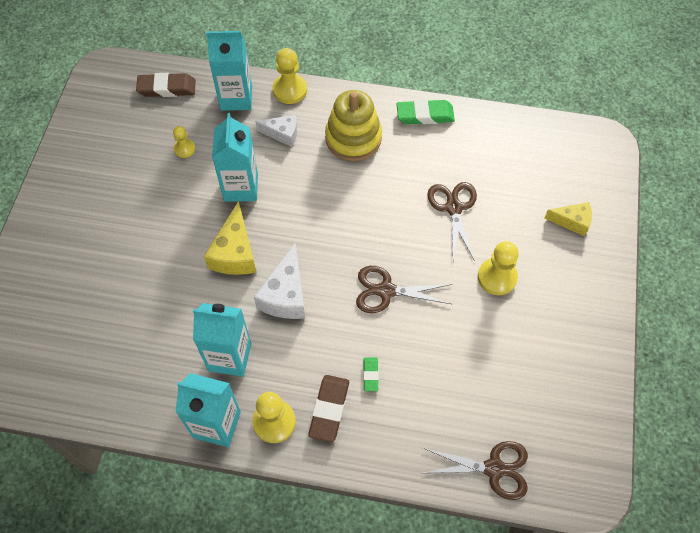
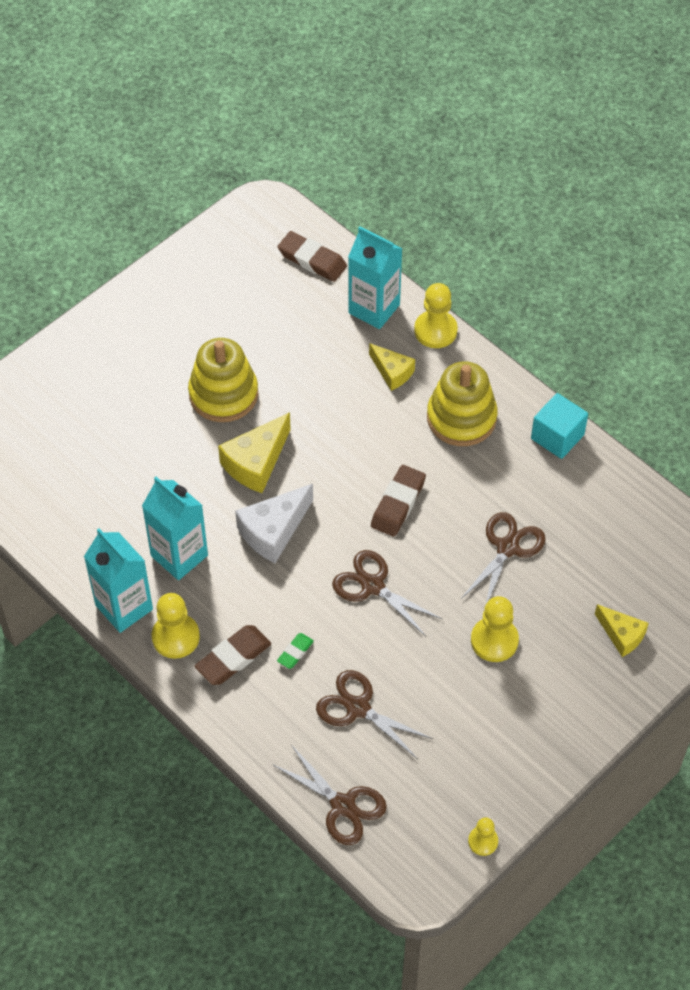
camera: 35 degrees right, 5 degrees down
(173, 217) = (223, 394): none -> yellow stacking toy
(184, 149) = (283, 333): yellow pawn -> yellow pawn (483, 841)
(241, 187) = (309, 403): turquoise carton -> none
(282, 134) = (392, 372): white cheese -> yellow cheese
(357, 222) = (398, 503): none -> brown eraser
(425, 115) = (557, 437): green eraser -> turquoise cube
(446, 387) = (358, 708): none -> brown scissors

